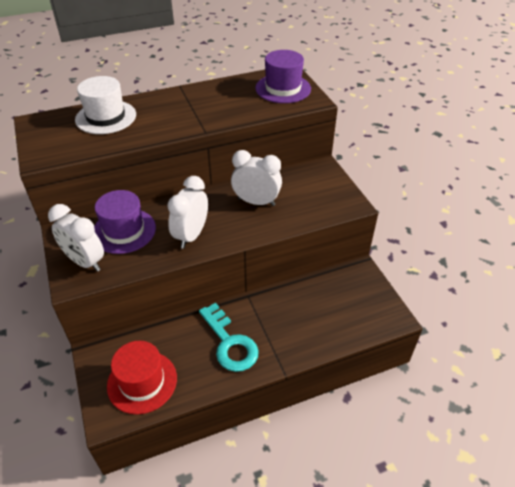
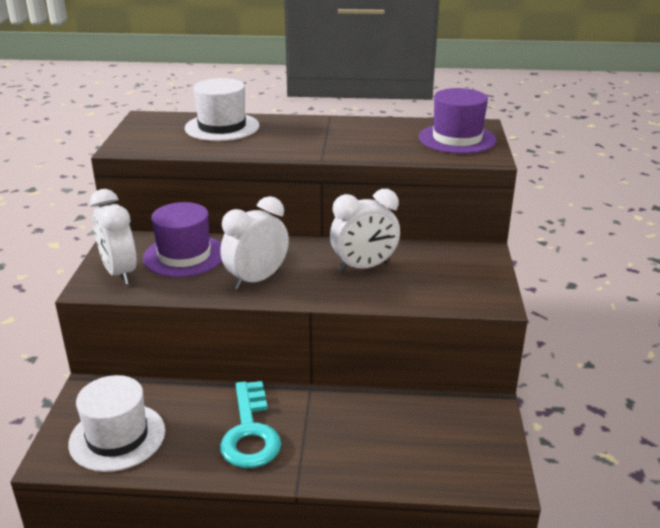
camera: 25 degrees right, 15 degrees down
(142, 381) = (117, 437): red hat -> white hat
(256, 202) = (364, 267): white clock -> white clock turned 120 degrees clockwise

